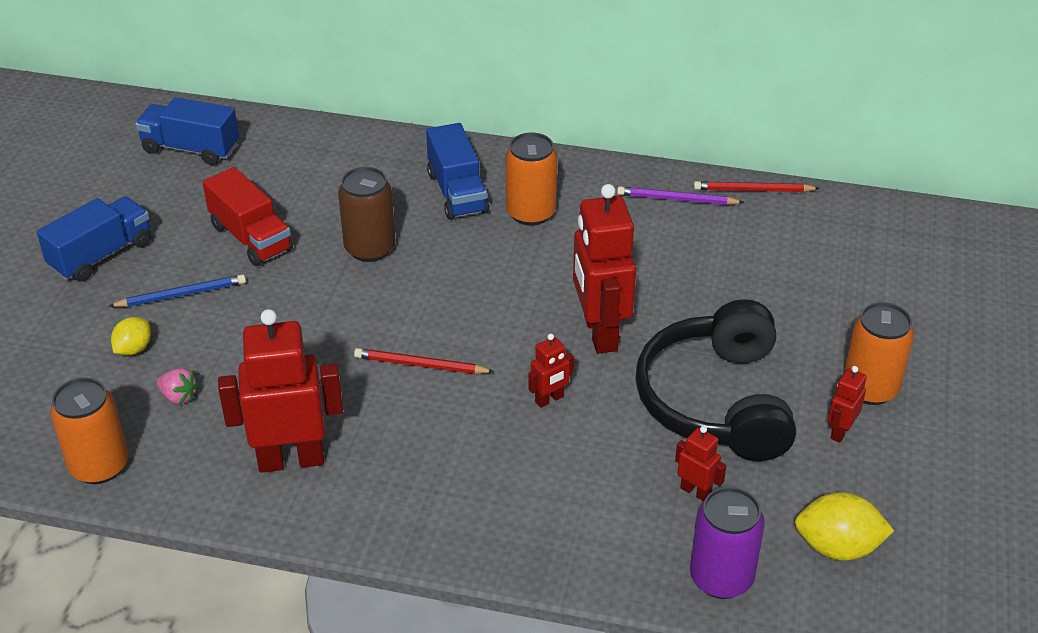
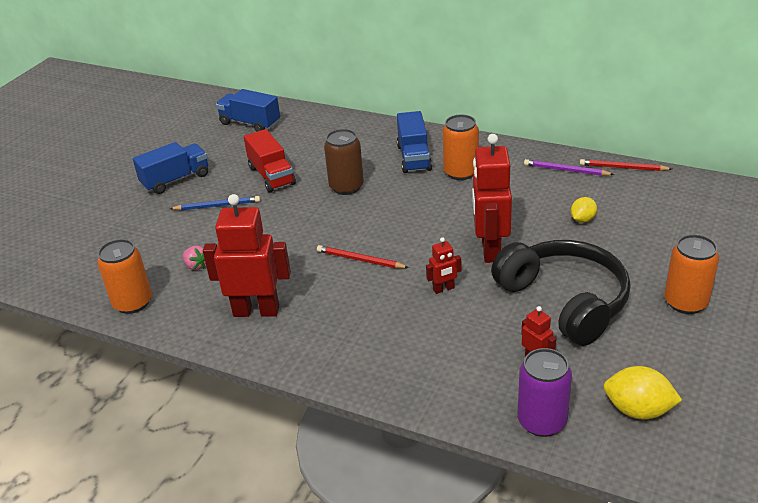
camera: 15 degrees right, 5 degrees down
(134, 349) = (177, 235): yellow lemon -> yellow lemon (582, 219)
(716, 401) = (565, 301): black headphones -> black headphones turned 135 degrees clockwise
(840, 431) = (656, 329): red robot -> none

